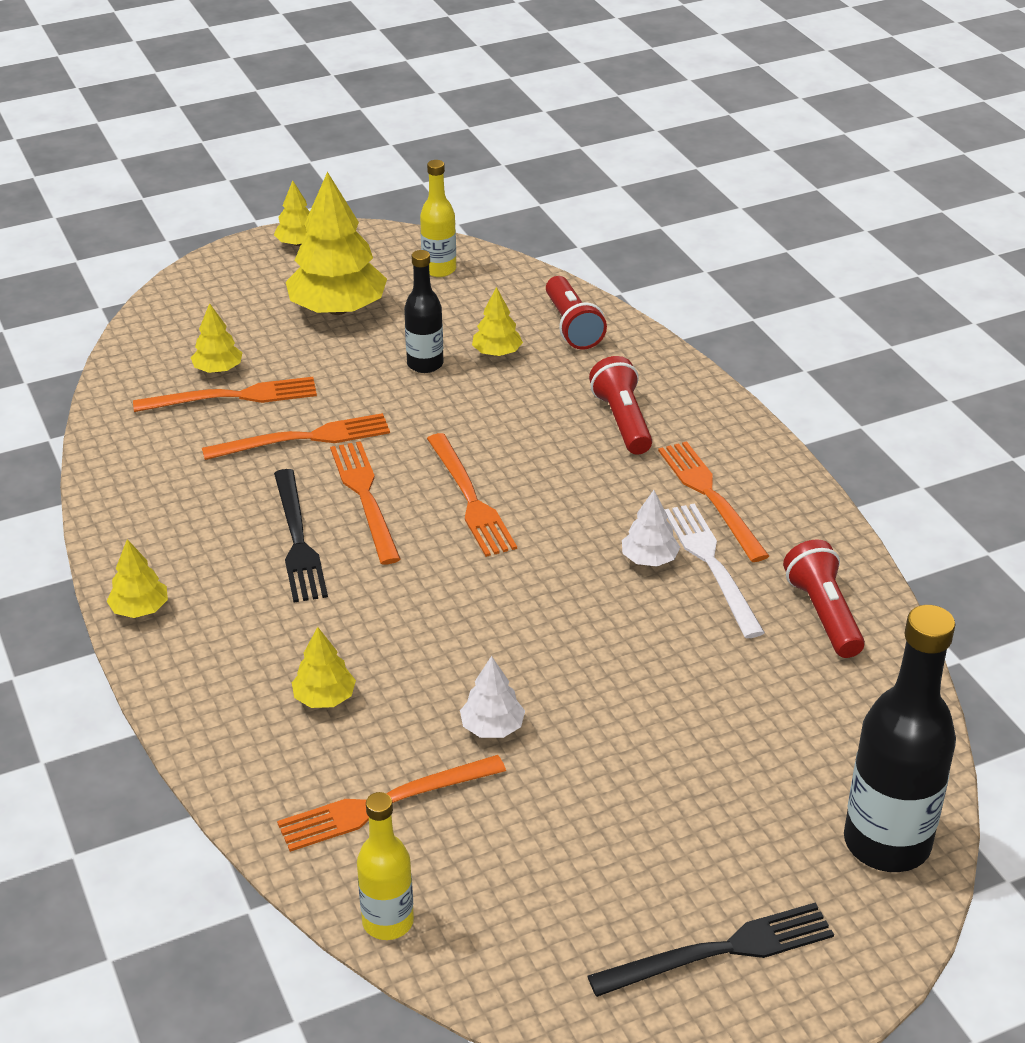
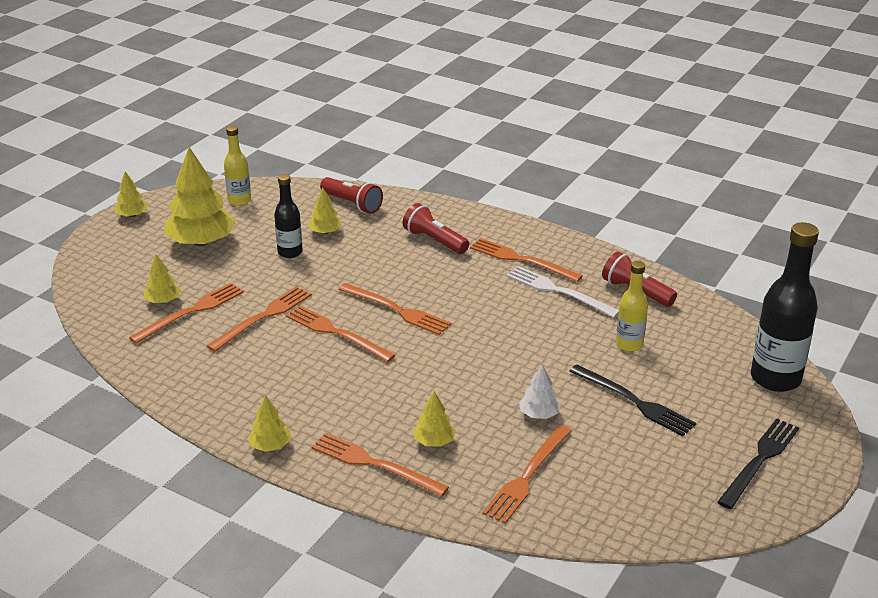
camera: 35 degrees left, 5 degrees down
(226, 692) = (374, 464): none -> orange fork
(298, 540) = (323, 370): black fork -> black fork (634, 402)
(388, 922) = (594, 529): yellow bottle -> yellow bottle (629, 344)
(649, 559) = (525, 301): white tree -> none

